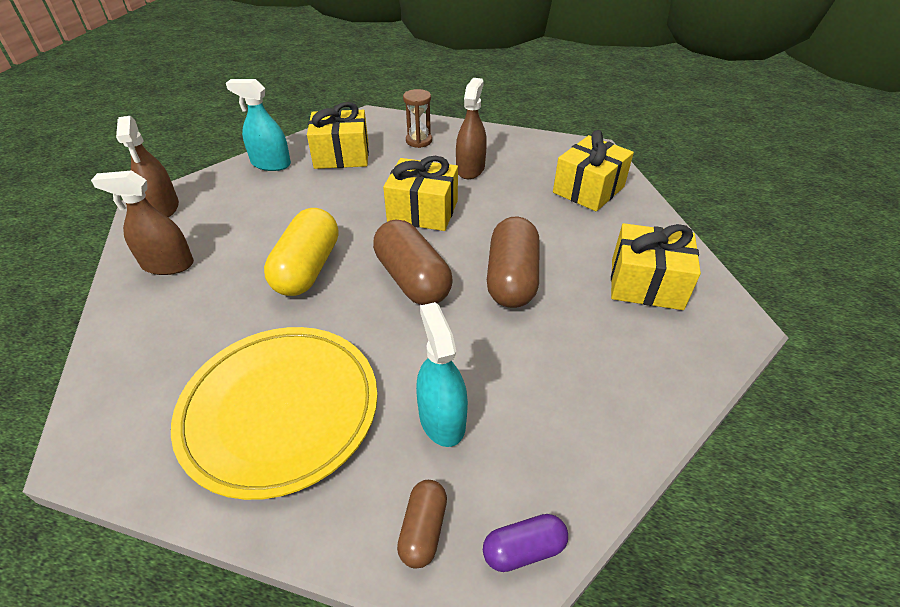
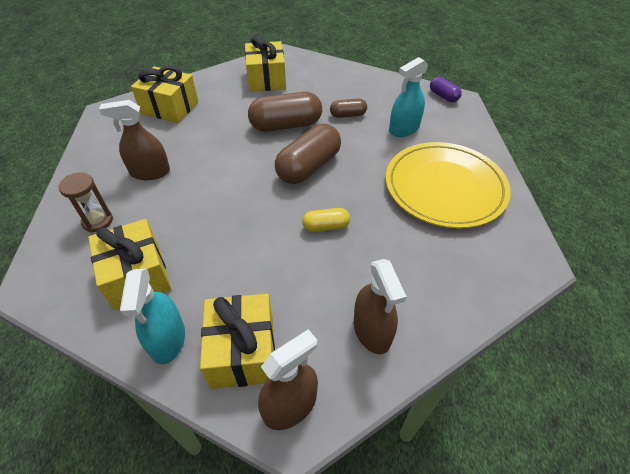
camera: 110 degrees left, 5 degrees up
(307, 268) = (326, 227): yellow capsule -> yellow capsule, size x0.52
(423, 211) = (225, 184): yellow gift -> yellow gift (243, 351)
(423, 529) = (458, 121): brown capsule -> brown capsule (348, 115)

